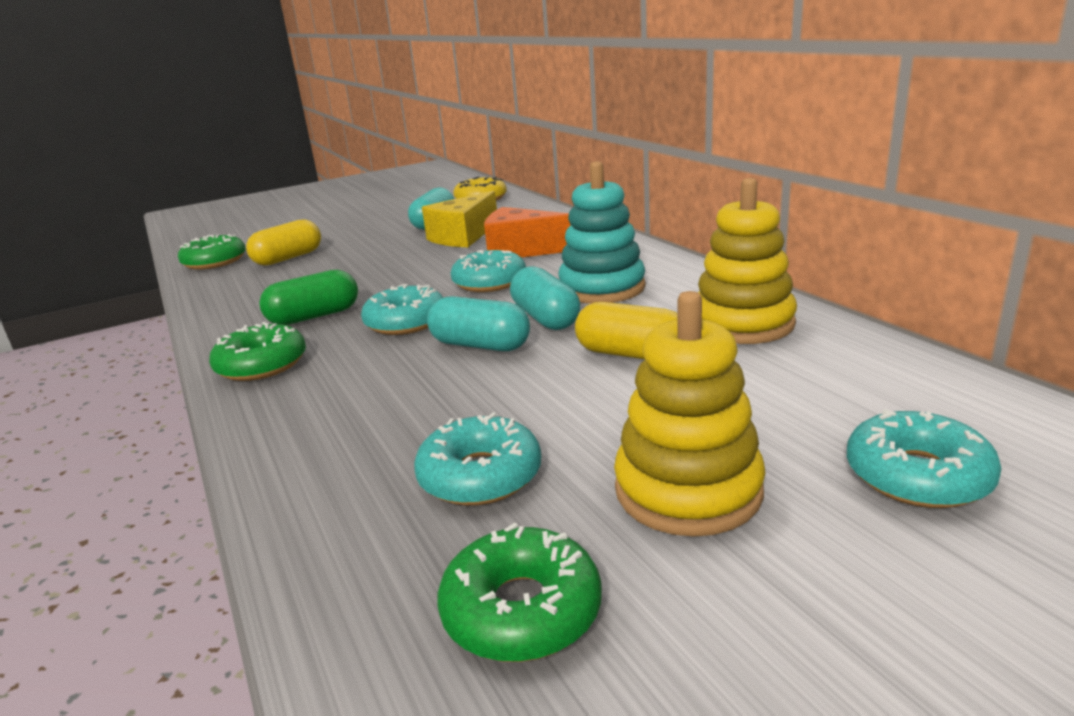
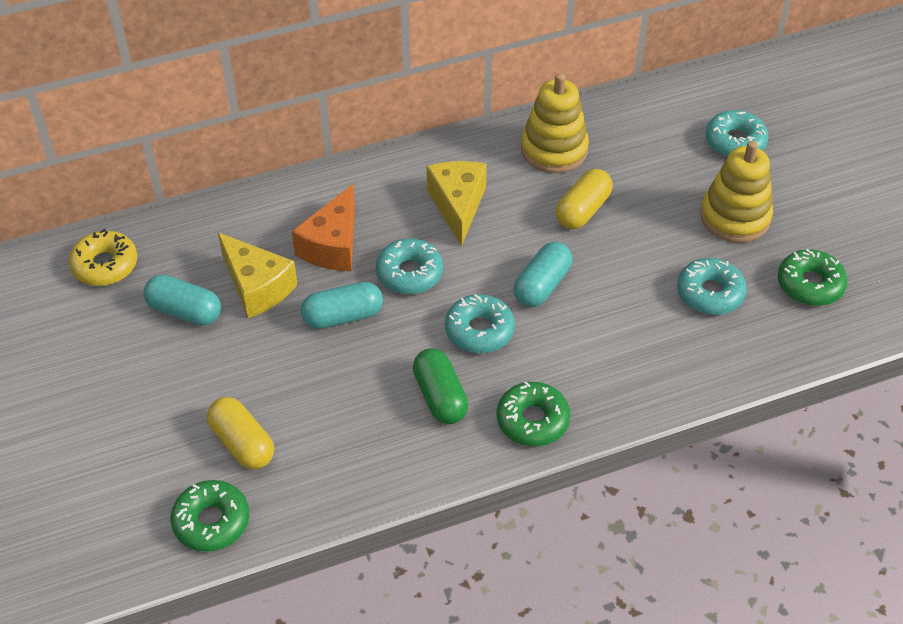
camera: 85 degrees left, 25 degrees up
(545, 318) = (505, 245): turquoise capsule -> turquoise capsule (343, 316)
(602, 288) = (458, 206): turquoise stacking toy -> yellow cheese

